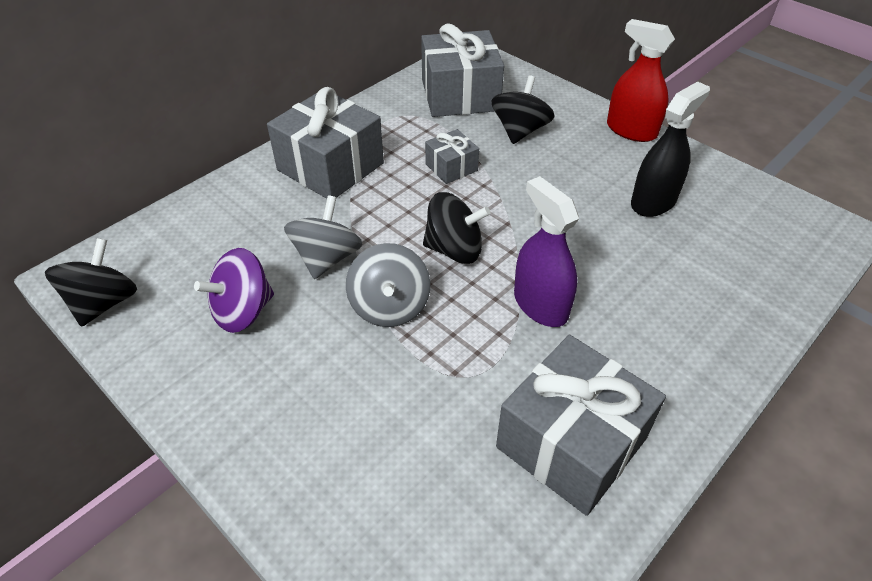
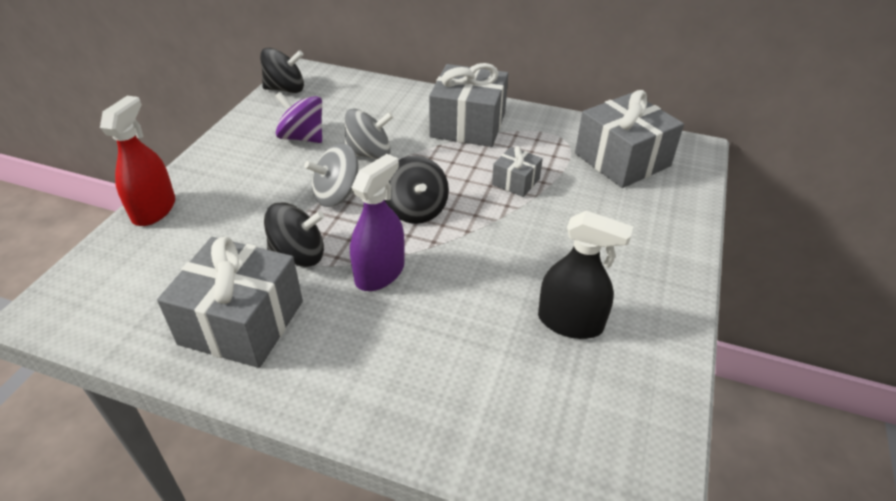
camera: 65 degrees right, 5 degrees down
(520, 131) = (603, 207): black spinning top -> black spinning top (299, 255)
(631, 130) = (678, 284): red spray bottle -> red spray bottle (154, 210)

